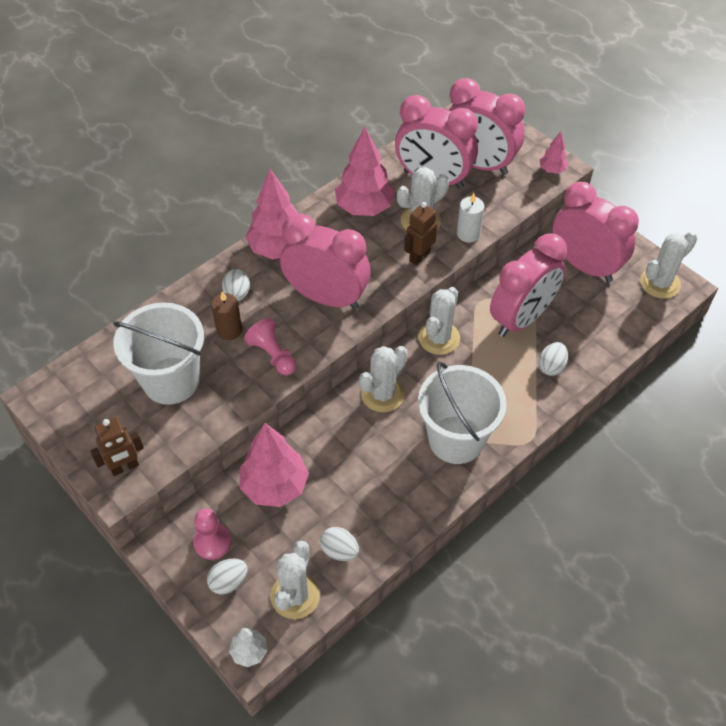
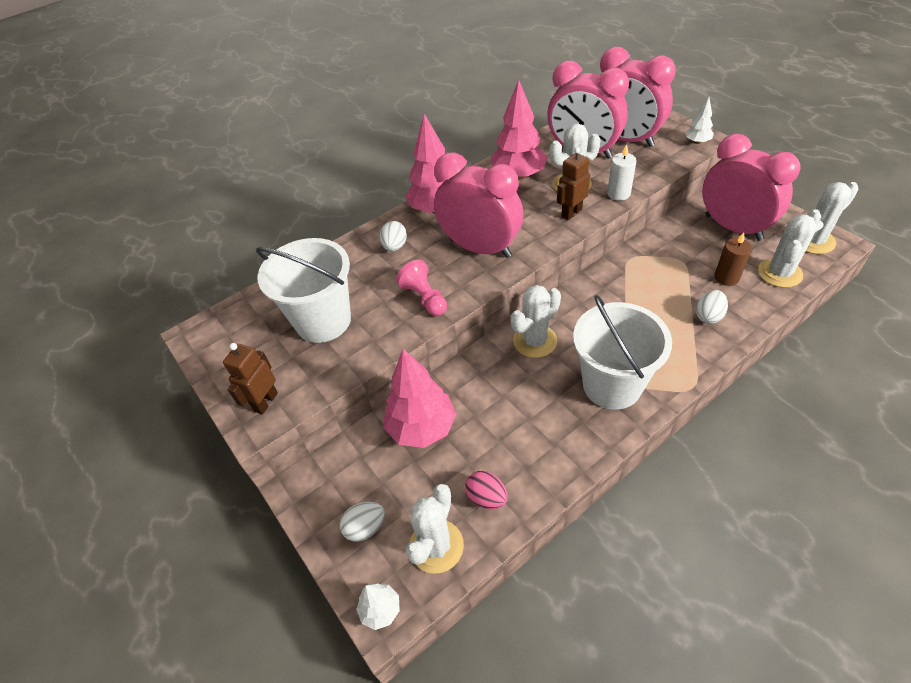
camera: 10 degrees right, 5 degrees down
(124, 467) = (265, 402): brown robot -> brown robot turned 135 degrees clockwise
(212, 542) = (352, 484): pink pawn -> none
(229, 330) = (384, 277): brown candle -> brown candle (726, 277)
(339, 550) = (487, 497): white egg -> pink egg
(439, 338) = (591, 290): white cactus -> white cactus (779, 273)
(521, 318) = (673, 273): pink clock -> none
(552, 170) = (697, 142): pink tree -> white tree

